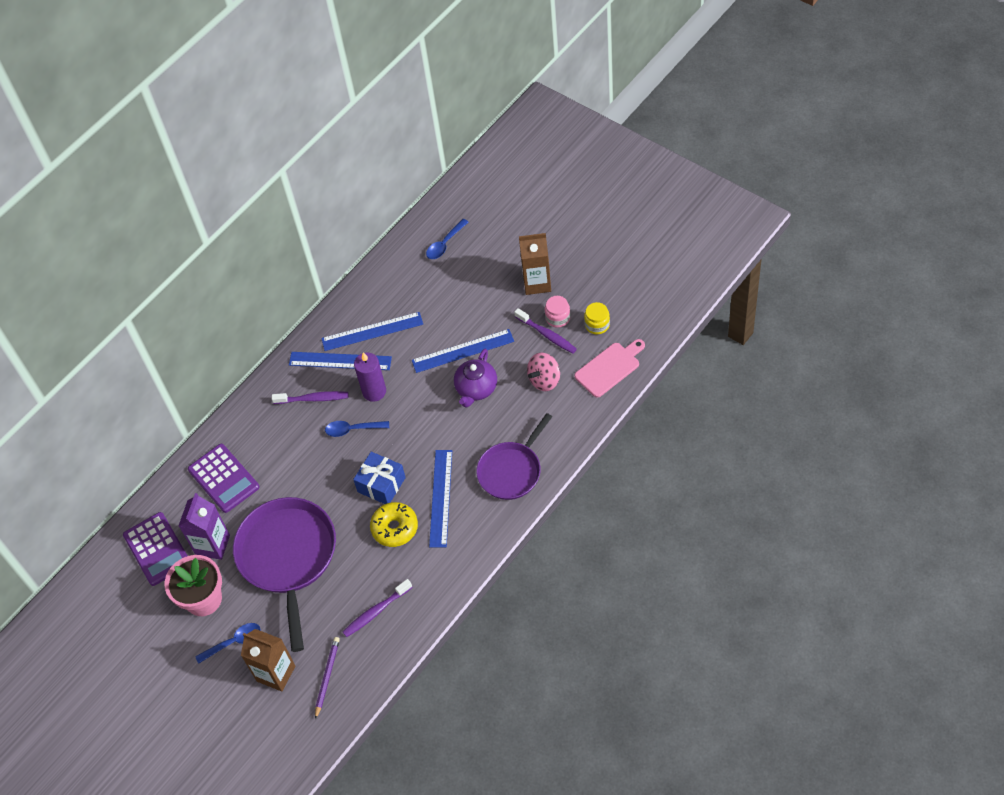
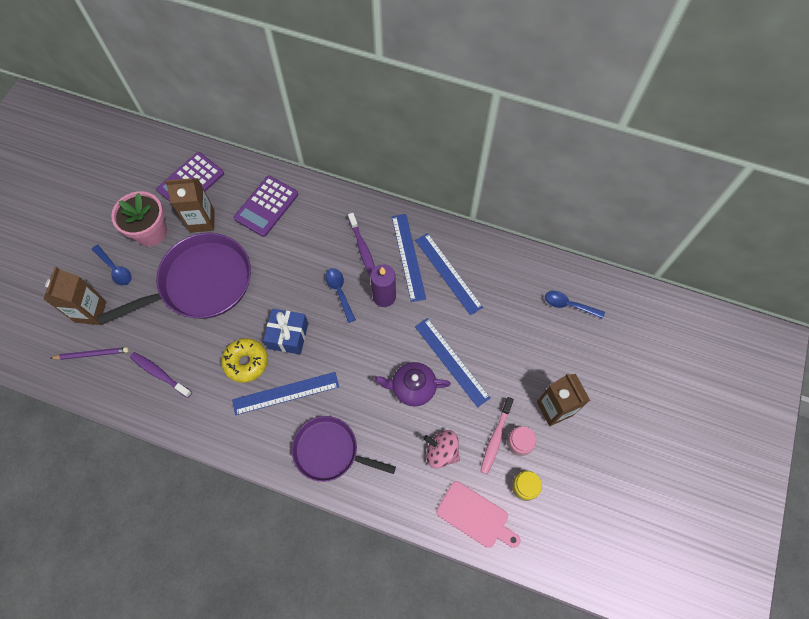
camera: 65 degrees right, 10 degrees up
(213, 545) = (202, 221): purple carton -> brown carton
(547, 335) = (495, 438): purple toothbrush -> pink toothbrush

